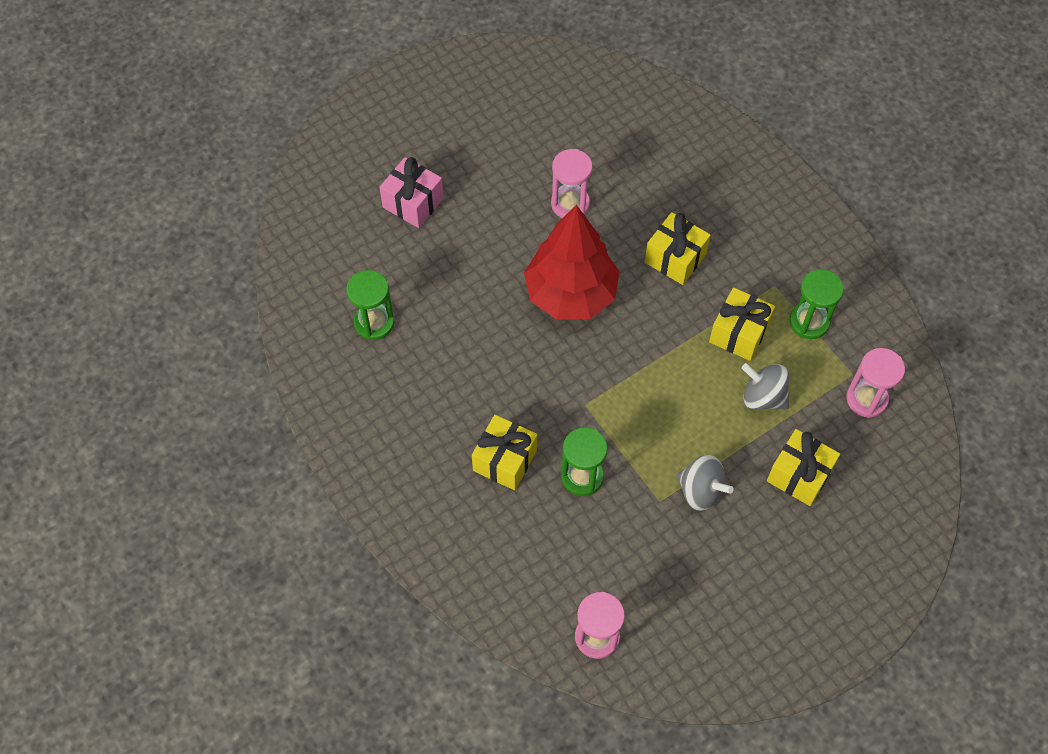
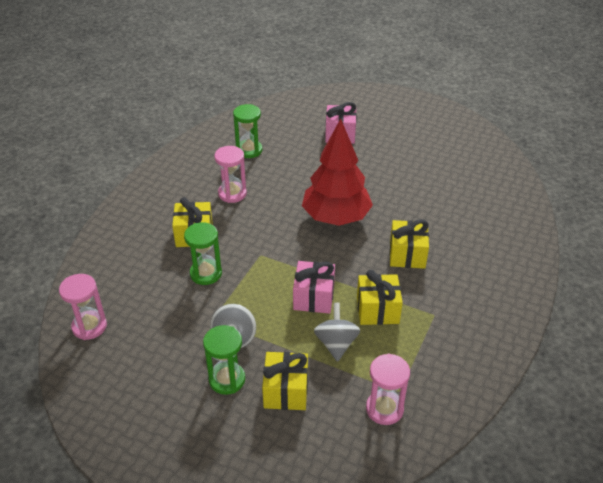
camera: 60 degrees right, 20 degrees down
(570, 204) = (401, 193): pink hourglass -> pink hourglass (232, 194)
(686, 384) = (314, 297): none -> pink gift
(809, 322) = (422, 346): green hourglass -> green hourglass (227, 379)

